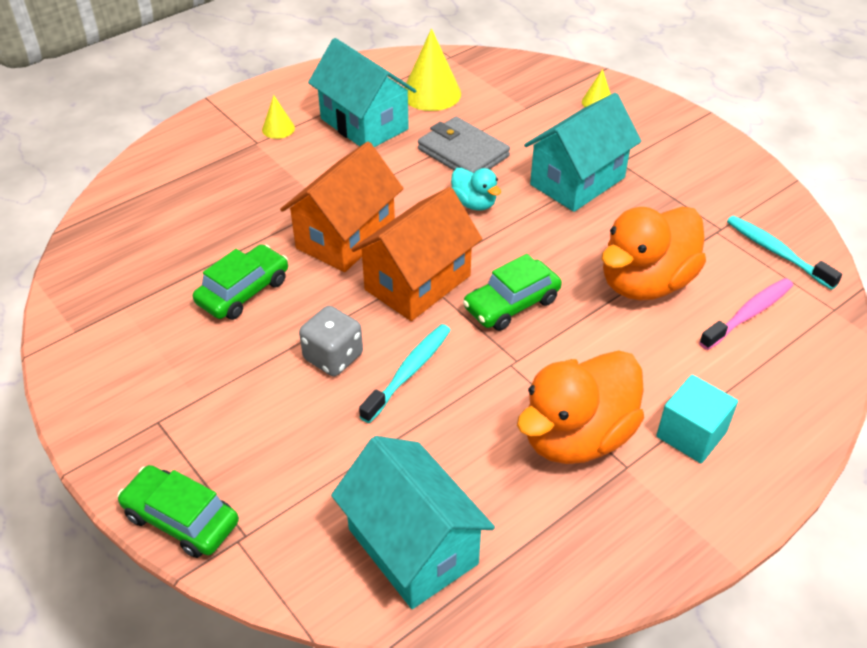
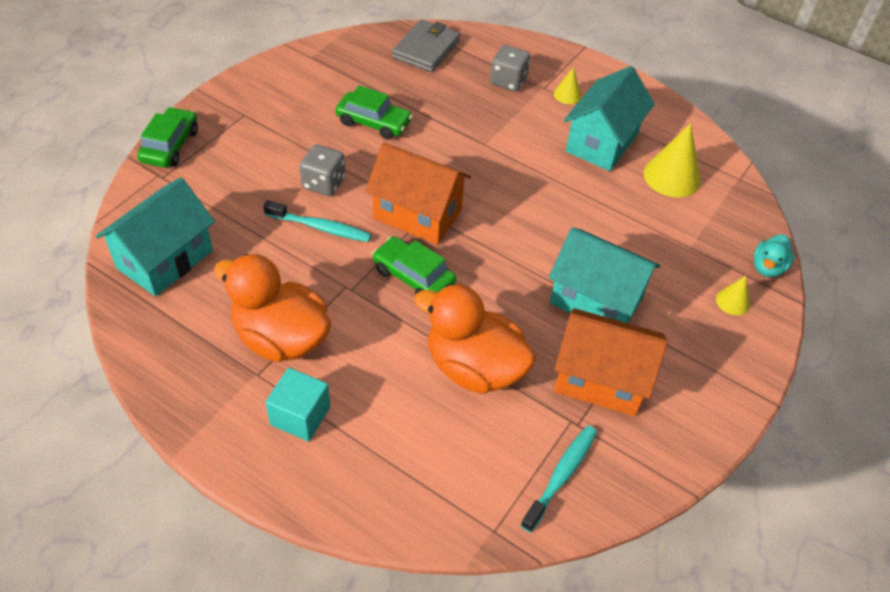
camera: 70 degrees right, 5 degrees up
(231, 165) = (508, 81): none -> grey dice
(346, 237) = (453, 162): orange house -> orange house (600, 379)
(463, 153) = (596, 213): grey wallet -> grey wallet (426, 49)
(474, 203) = (529, 232): turquoise duck -> turquoise duck (767, 267)
(749, 314) = (461, 453): pink toothbrush -> none

